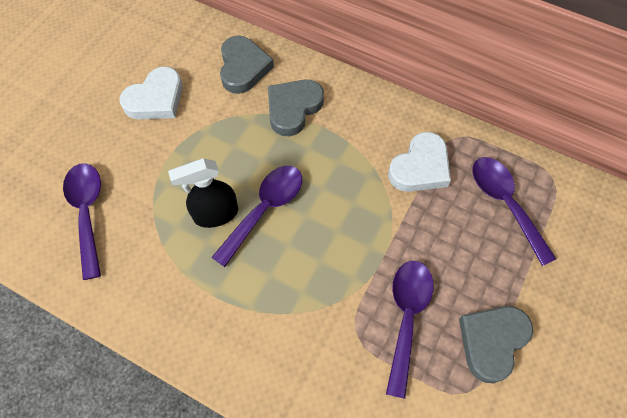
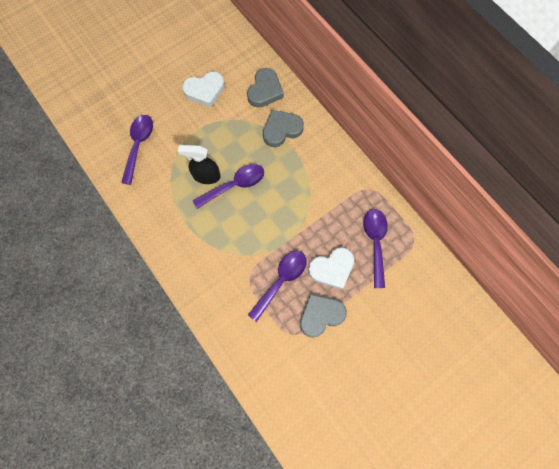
camera: 25 degrees right, 10 degrees up
(420, 167) = (337, 199): white heart -> white heart (331, 269)

